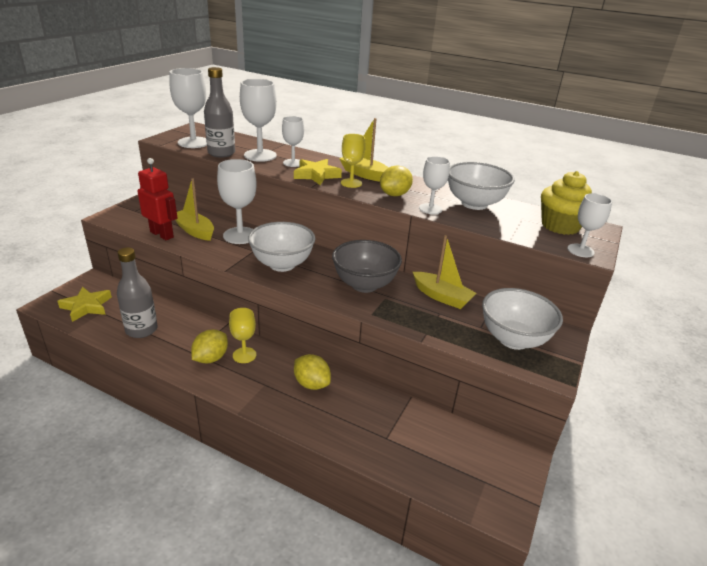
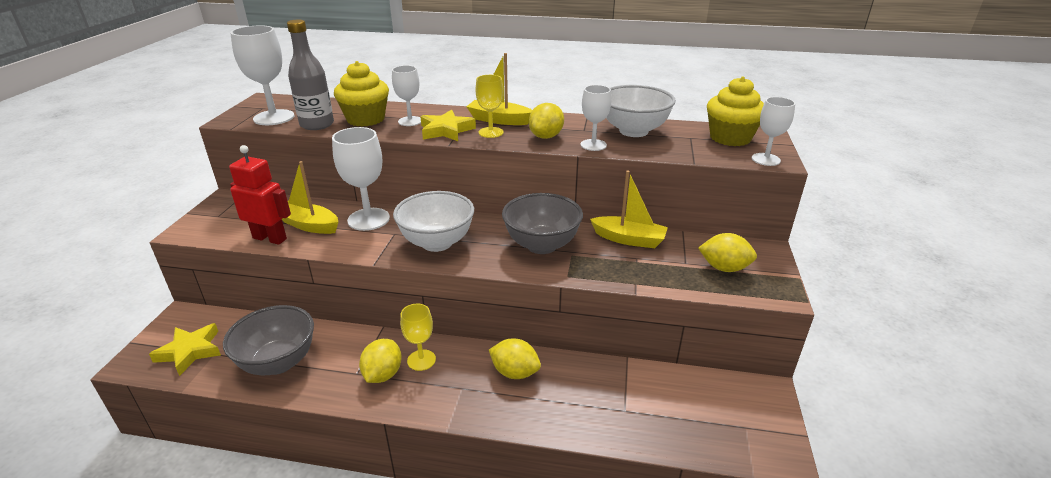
camera: 15 degrees left, 0 degrees up
(141, 330) = (278, 362): grey bottle -> grey bowl
(260, 155) = (366, 119): white goblet -> yellow cupcake
(513, 339) = (724, 268): white bowl -> yellow lemon

